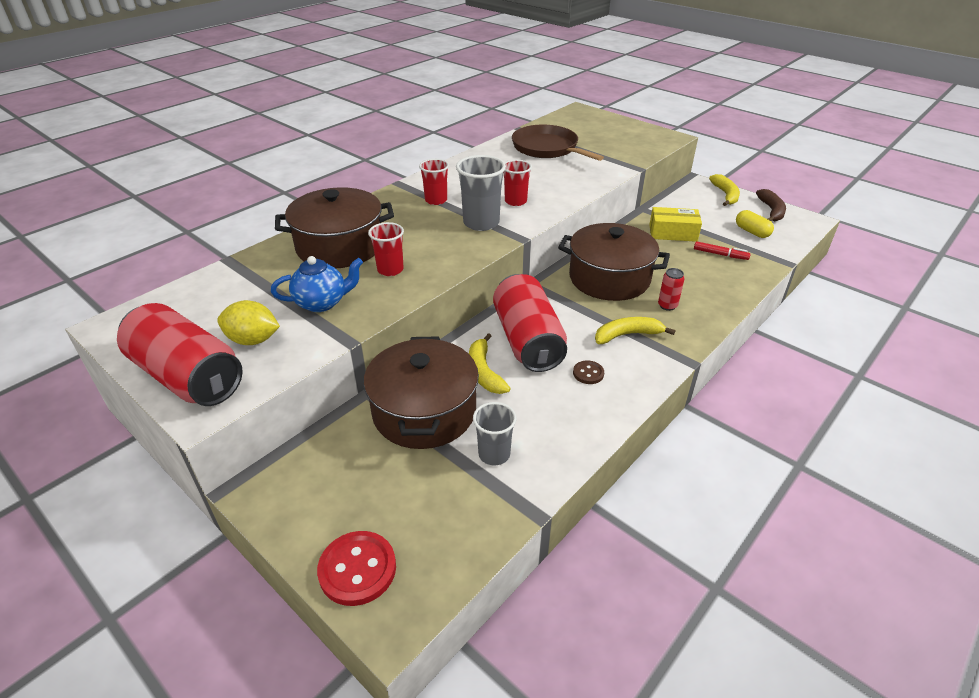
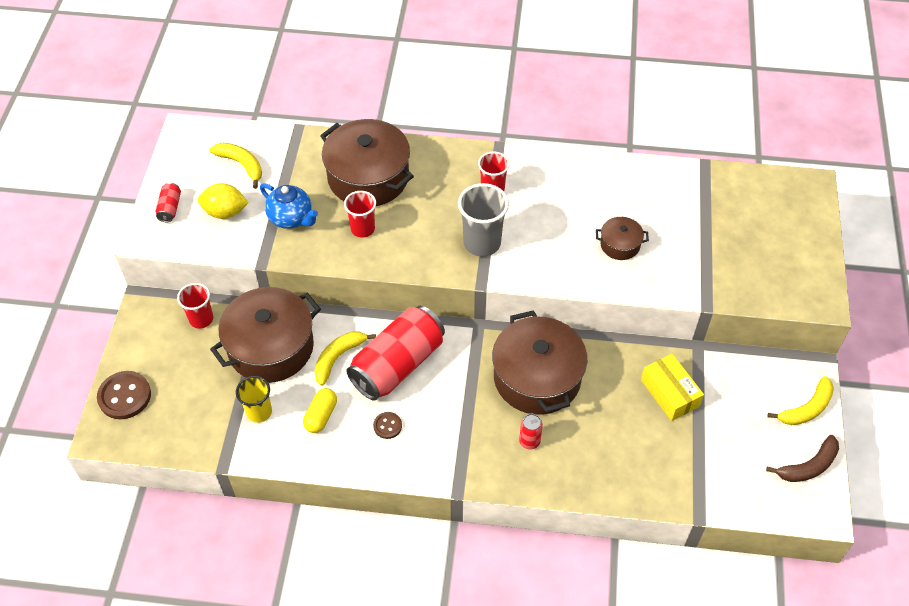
camera: 55 degrees right, 15 degrees up
(188, 377) = (170, 208): red can -> red can, size x0.41
(253, 340) = (225, 212): yellow lemon -> yellow lemon turned 60 degrees counterclockwise
(357, 569) = (124, 396): red button -> brown button
(494, 454) = (259, 412): grey cup -> yellow cup
(515, 201) = (542, 245): red cup -> red cup (201, 319)
(547, 148) = (679, 210): brown pan -> none
(551, 176) = (620, 245): none -> brown pot
(627, 335) = (460, 430): yellow banana -> yellow banana (241, 165)
(720, 254) = (662, 450): red marker -> none
(752, 232) = (739, 463): yellow capsule -> yellow capsule (321, 416)

